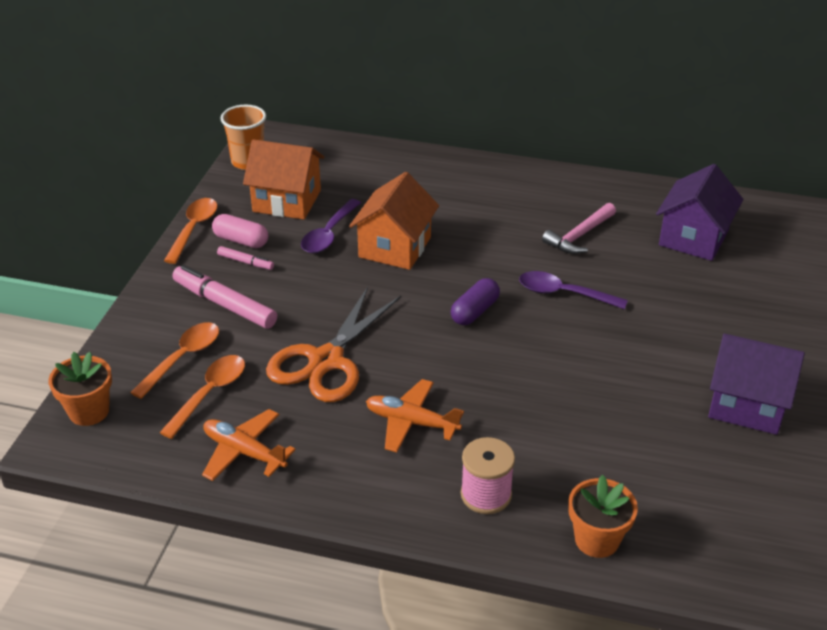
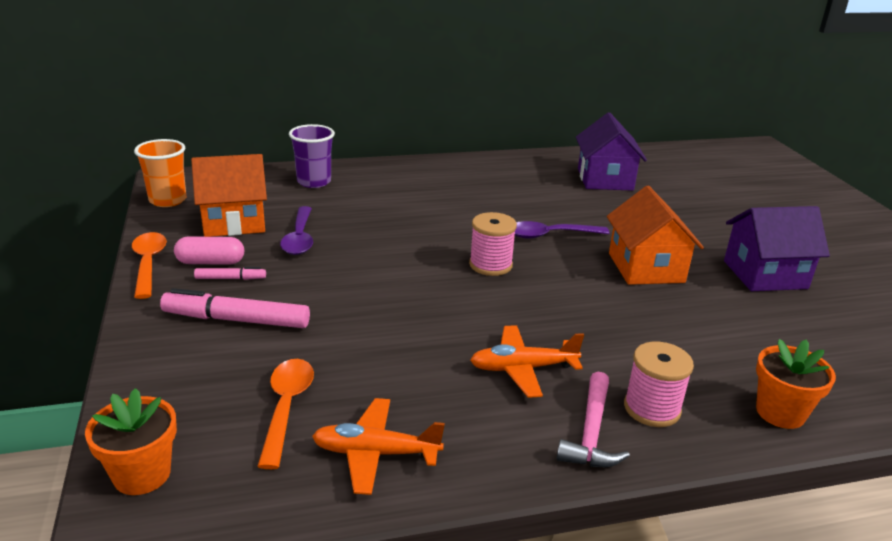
camera: 30 degrees left, 10 degrees down
(183, 358) = (226, 382): orange spoon -> none
(326, 360) = (389, 340): orange scissors -> none
(388, 169) = (314, 182): none -> purple cup
(395, 247) = (372, 234): orange house -> orange house (646, 268)
(474, 311) = (490, 265): purple capsule -> pink spool
(579, 236) = (521, 195): pink hammer -> pink hammer (591, 432)

